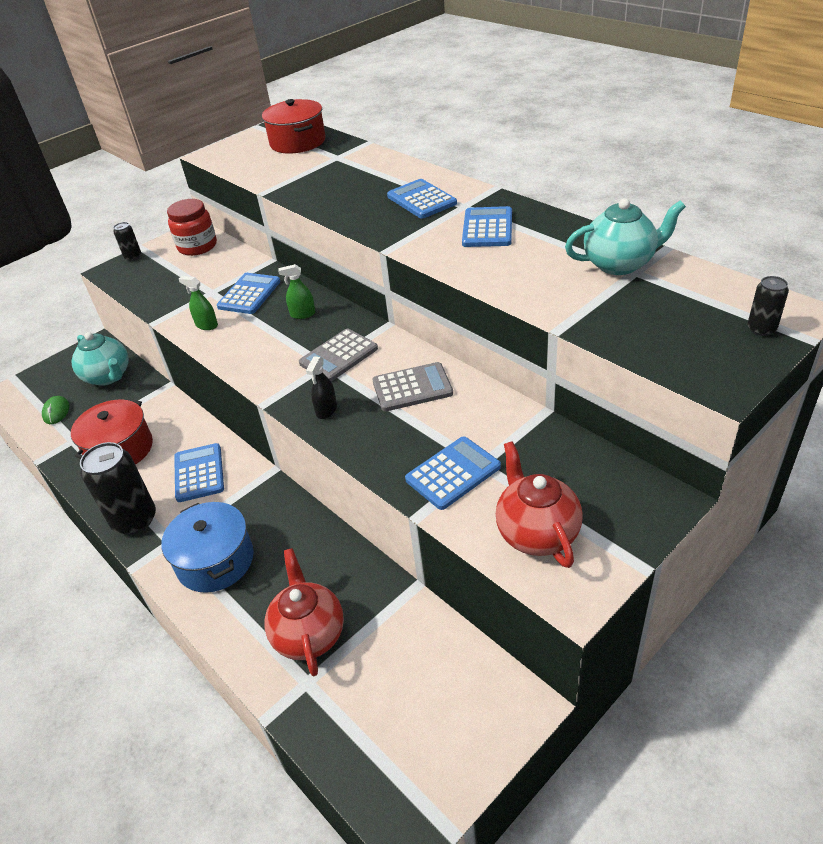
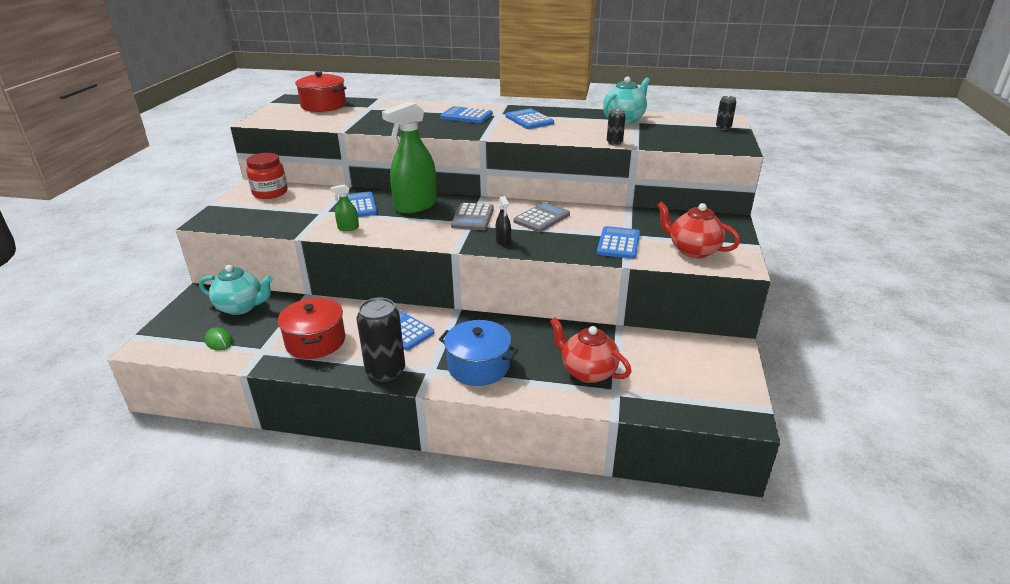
camera: 40 degrees left, 10 degrees down
(133, 257) = (216, 210): black can -> black can (614, 143)
(302, 314) = (415, 206): green spray bottle -> green spray bottle, size x2.38

